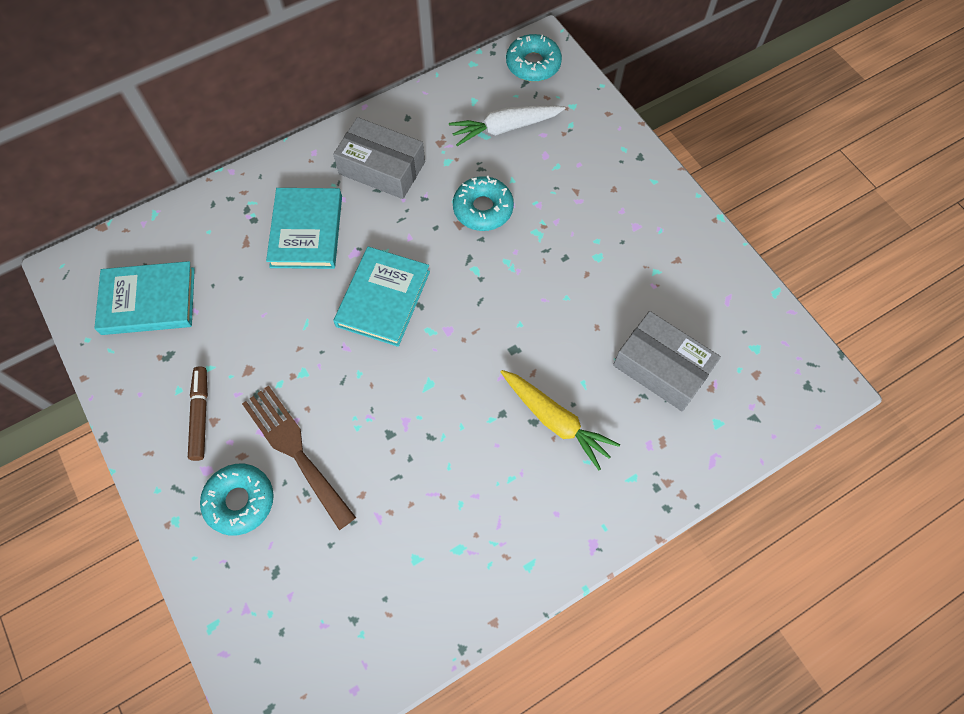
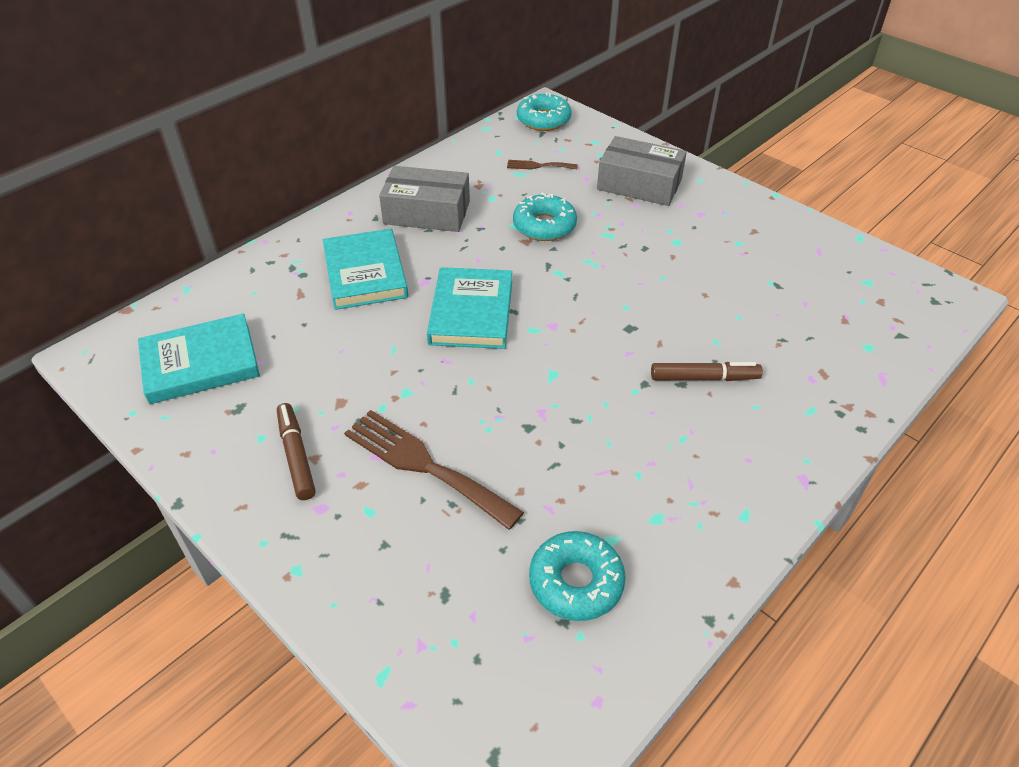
camera: 15 degrees left, 20 degrees down
(240, 501) = (373, 530): turquoise donut -> turquoise donut (576, 582)
(505, 128) = (538, 166): white carrot -> brown fork
(555, 421) = (704, 378): yellow carrot -> brown marker
(661, 368) = (787, 314): grey box -> grey box (639, 184)

